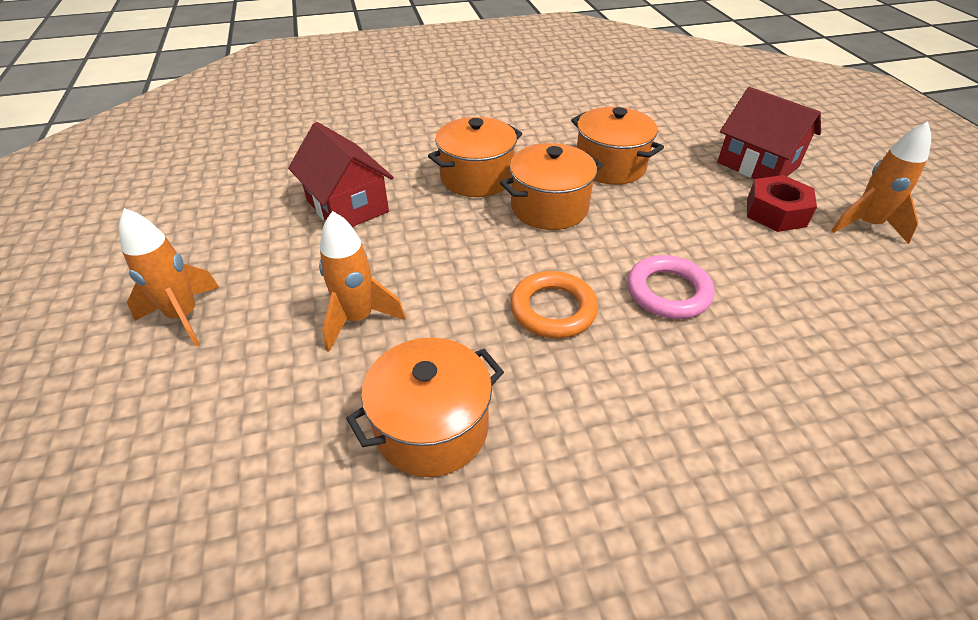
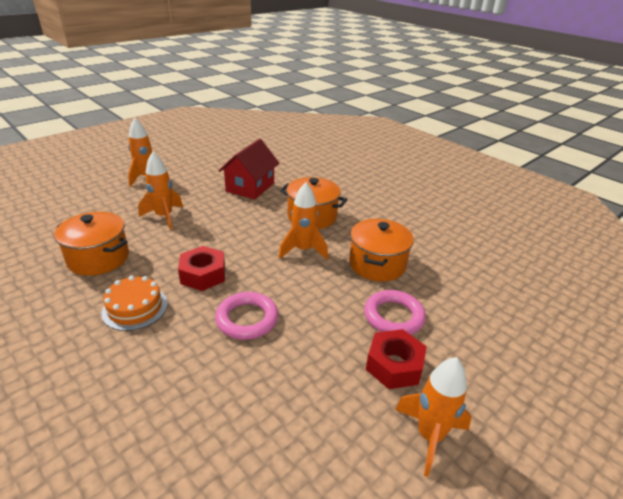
camera: 60 degrees right, 10 degrees down
(549, 207) = (303, 250): orange pot -> orange rocket
(553, 309) = (203, 275): orange ring -> red nut
(598, 399) = (135, 308): none -> orange cake
(704, 187) = (393, 316): none -> pink ring
(757, 165) = (463, 344): red house -> none

